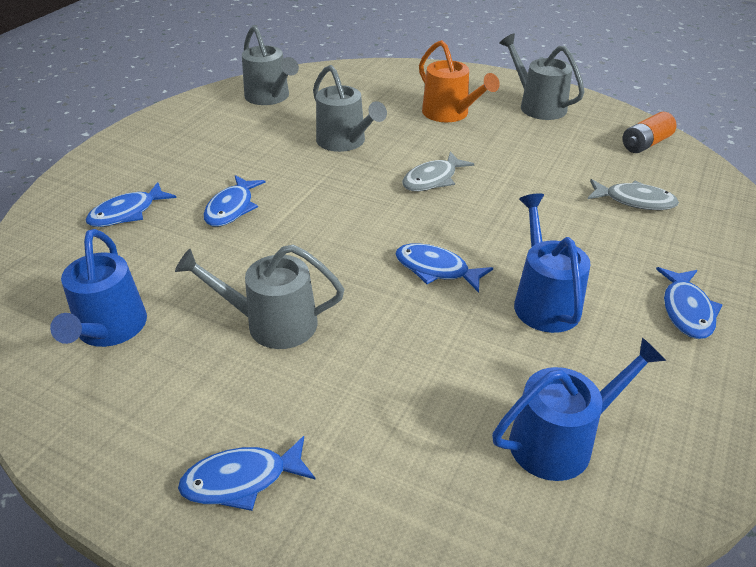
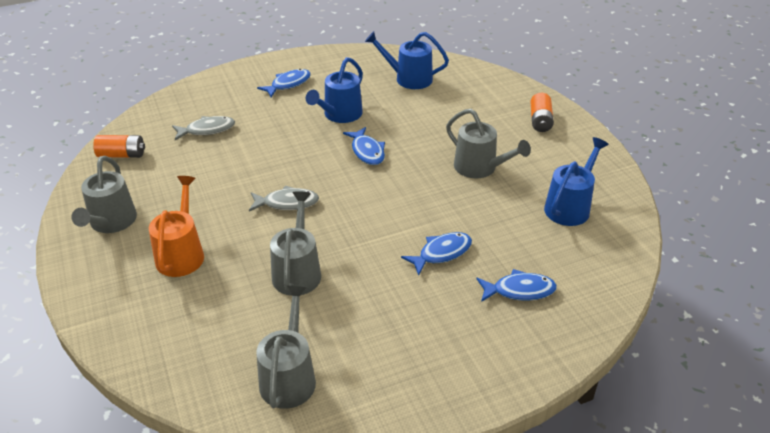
camera: 140 degrees left, 0 degrees up
(242, 480) = (540, 121): blue fish -> orange battery
(634, 201) = (207, 130): grey fish -> grey fish turned 105 degrees clockwise

